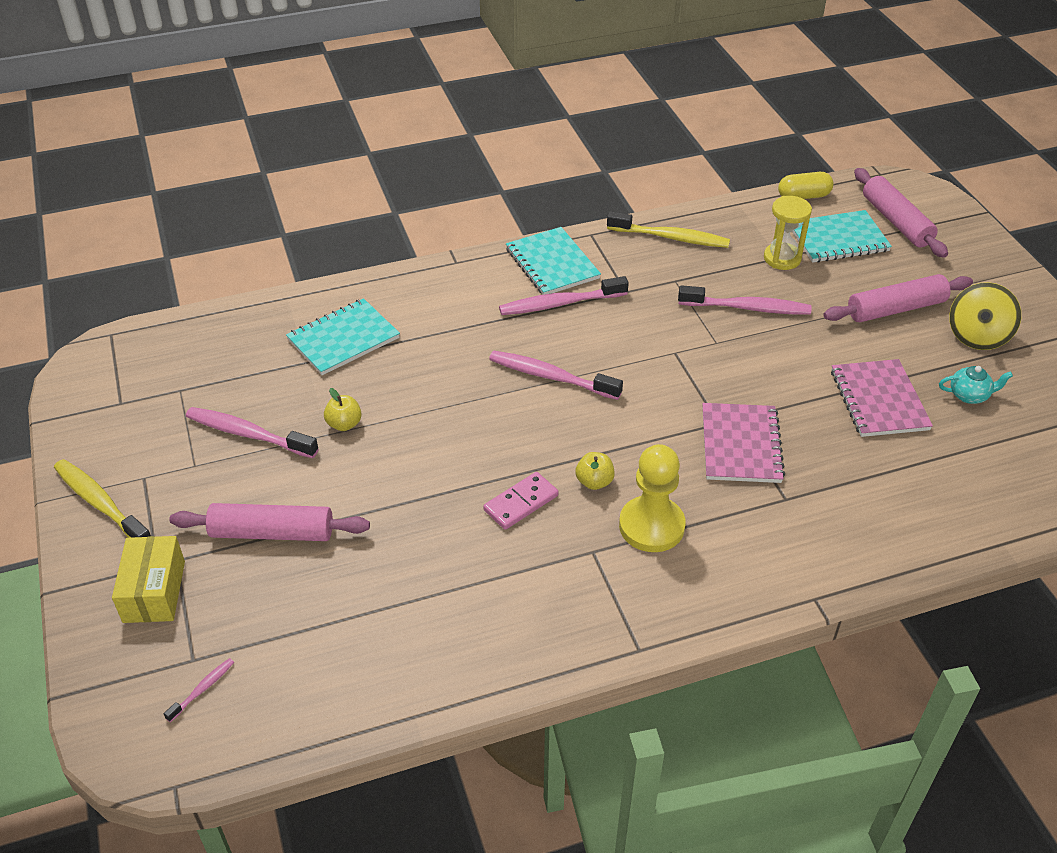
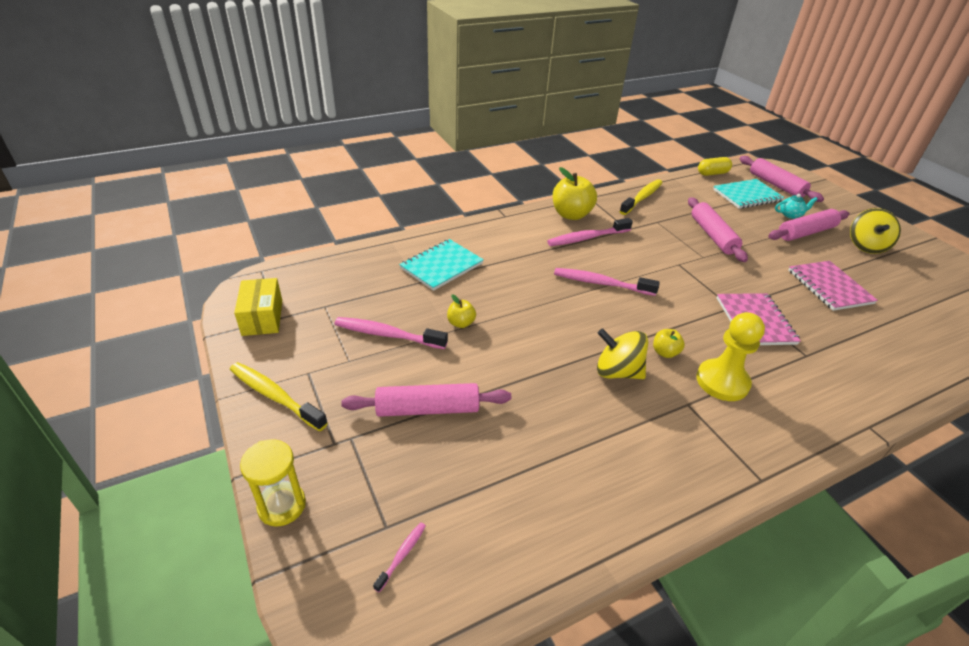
camera: 10 degrees left, 5 degrees down
(154, 591) = (337, 467): yellow box -> yellow box (262, 317)
(521, 503) = (617, 371): pink domino -> yellow spinning top
(552, 264) = (571, 215): turquoise notebook -> yellow apple
(671, 237) = (642, 198): yellow toothbrush -> yellow toothbrush turned 60 degrees counterclockwise
(747, 308) = (712, 235): pink toothbrush -> pink rolling pin
(782, 258) = (718, 207): yellow hourglass -> yellow hourglass (282, 506)
(969, 395) = (884, 281): turquoise teapot -> turquoise teapot (790, 215)

